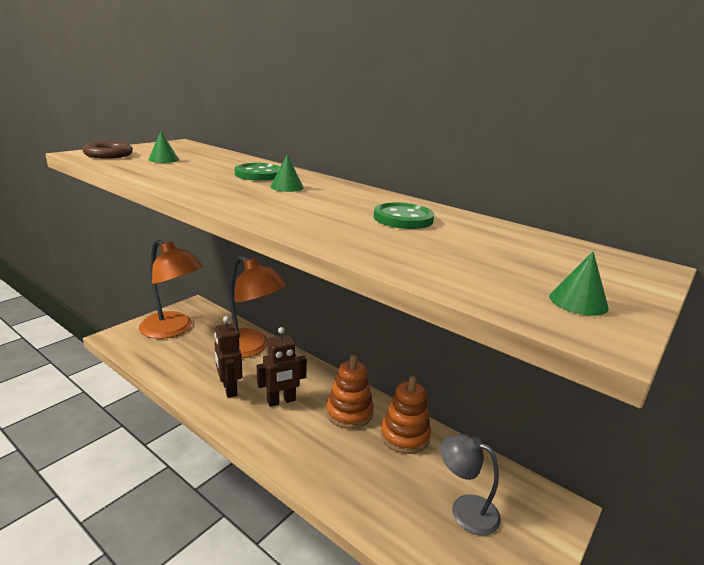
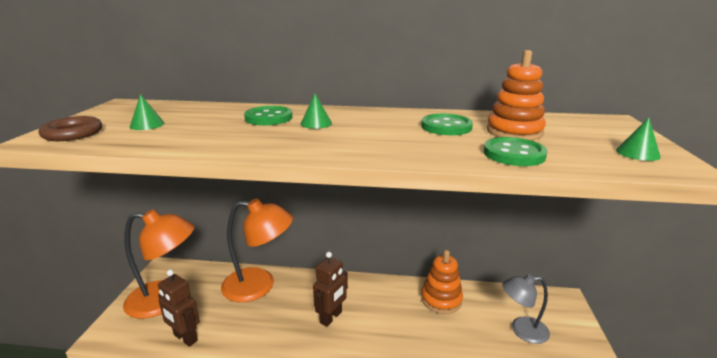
camera: 30 degrees left, 0 degrees up
(229, 389) = (278, 329): brown robot -> brown robot (185, 338)
(349, 413) = (389, 301): orange stacking toy -> orange stacking toy (514, 132)
(412, 257) = (513, 154): none -> green button

